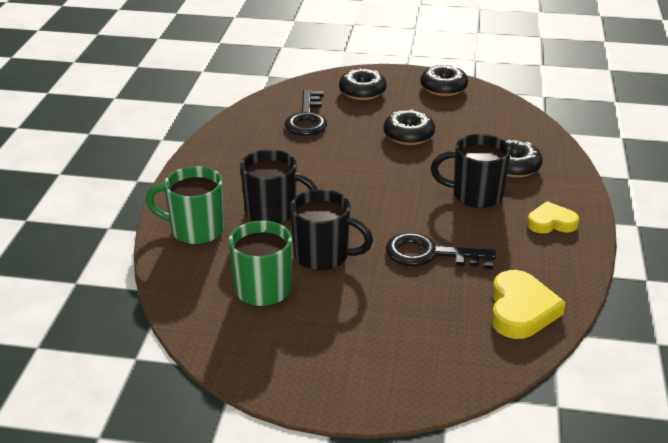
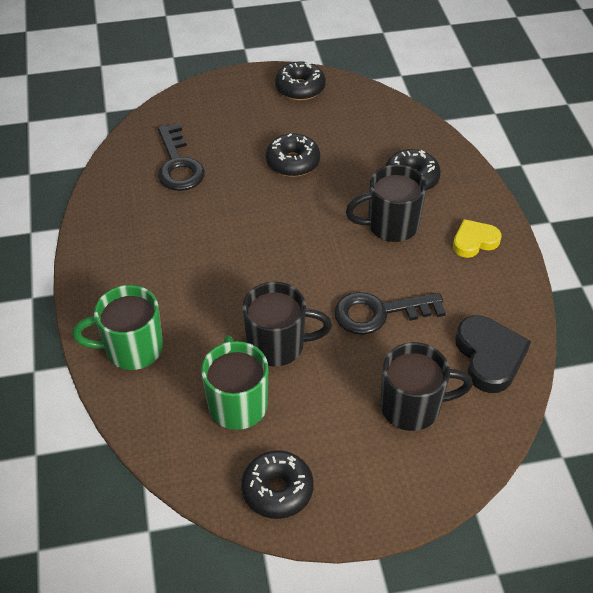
camera: 20 degrees left, 15 degrees up
(273, 213) = (202, 303): black mug -> black mug (412, 407)
(362, 92) = (219, 113): black donut -> black donut (277, 490)
(521, 310) = (489, 357): yellow heart -> black heart

